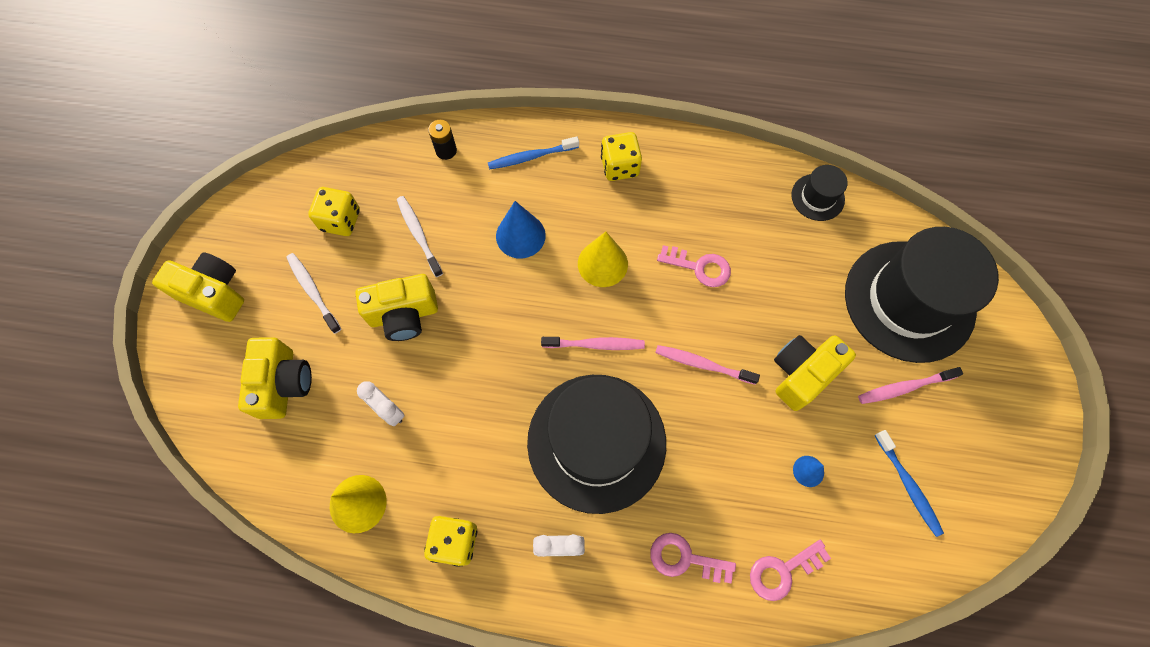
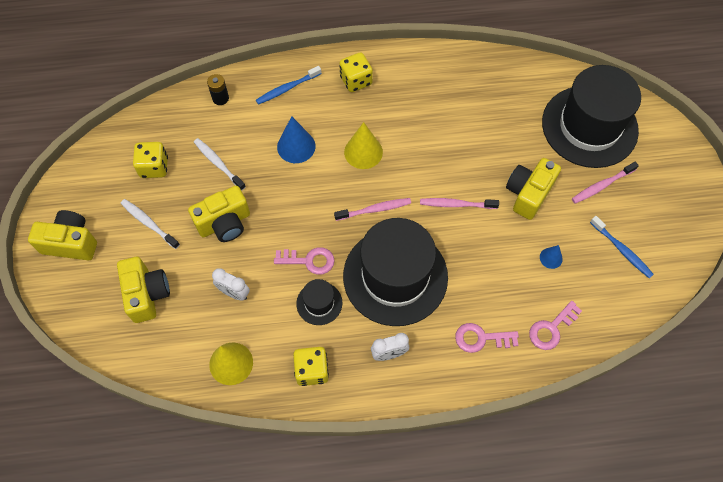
camera: 15 degrees left, 5 degrees down
(699, 267) = (435, 138): pink key -> pink key (309, 261)
(817, 197) = (506, 70): black hat -> black hat (319, 303)

